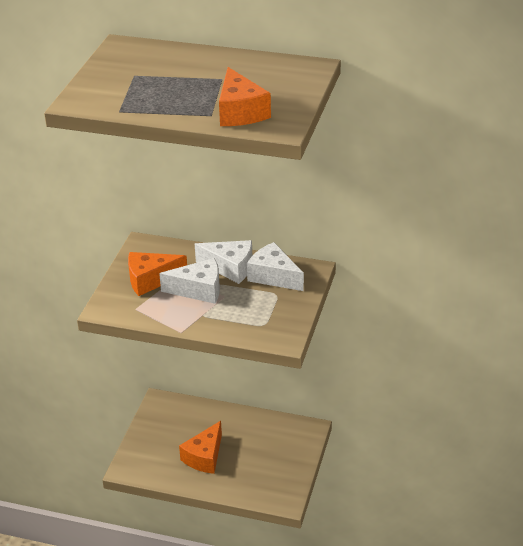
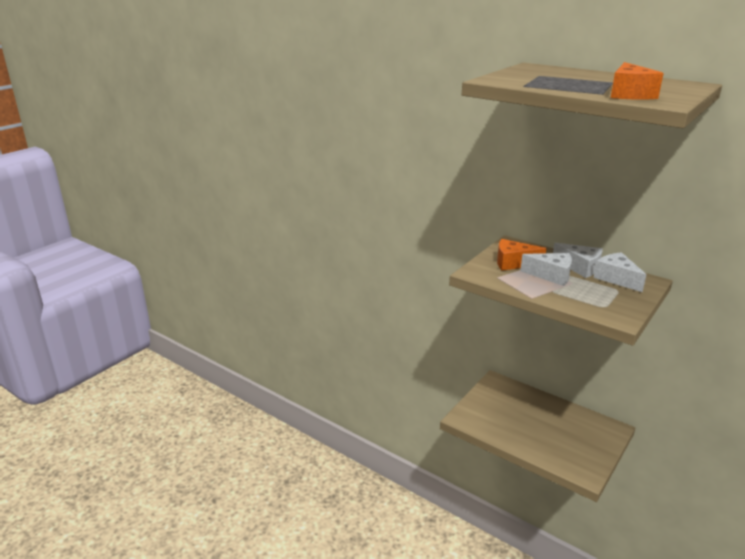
camera: 20 degrees right, 10 degrees down
(204, 457) = (524, 426): orange cheese -> none

